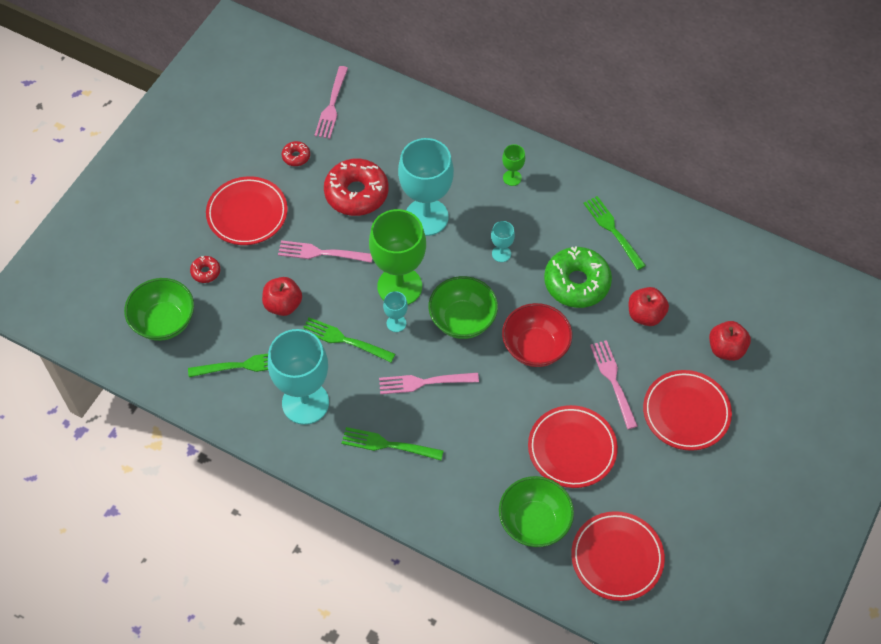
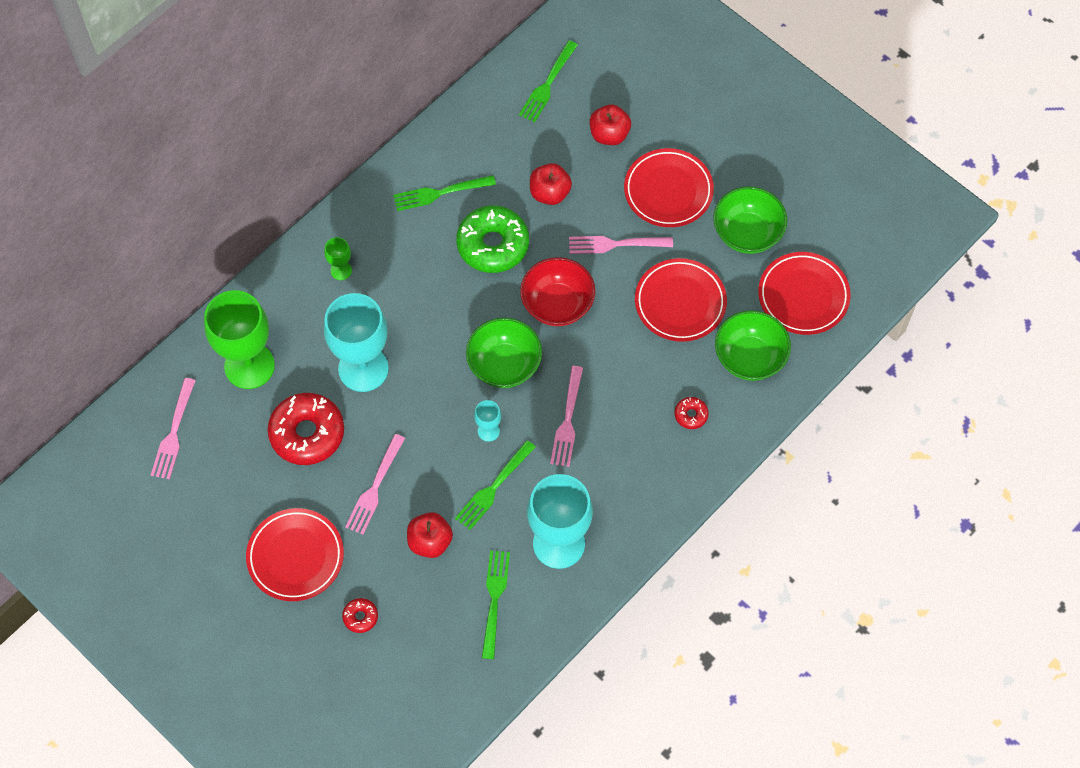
camera: 75 degrees left, 5 degrees up
(164, 322) = (413, 674): green bowl -> green bowl (747, 233)
(296, 156) = (233, 487): red donut -> red donut (691, 415)
(332, 105) = (174, 433): pink fork -> pink fork turned 75 degrees clockwise
(388, 445) = (630, 472): green fork -> green fork (547, 84)
(399, 286) = (444, 417): green goblet -> green goblet (249, 366)
(501, 253) = (434, 306): turquoise goblet -> none

